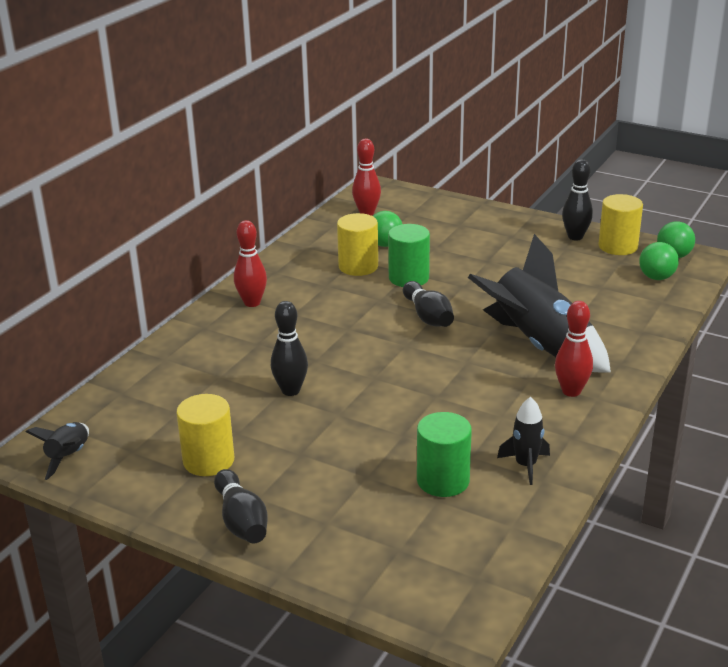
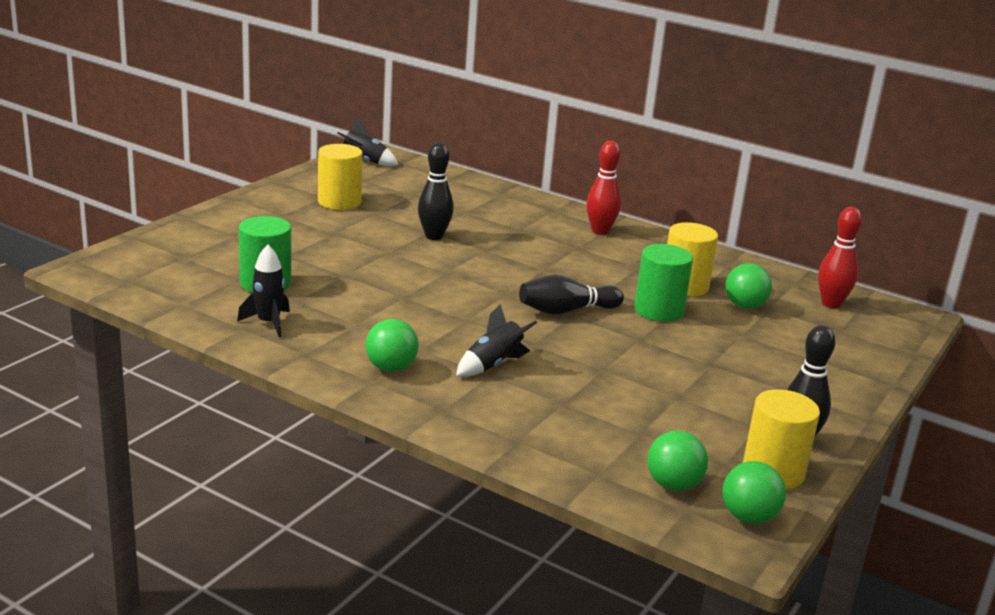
camera: 90 degrees right, 5 degrees down
(241, 521) = (255, 208): black bowling pin -> none
(539, 345) = (493, 365): black rocket -> black rocket, size x0.47
(571, 391) = (391, 368): red bowling pin -> green ball

